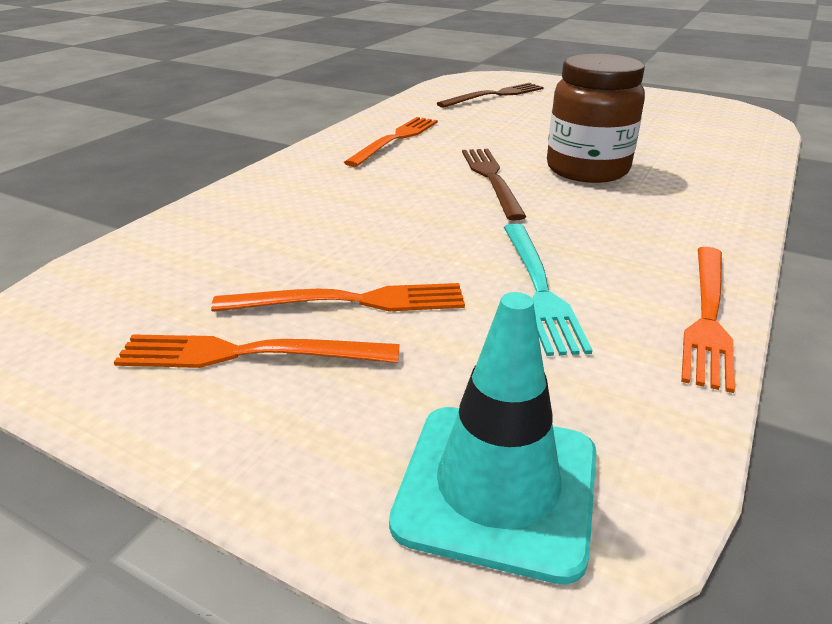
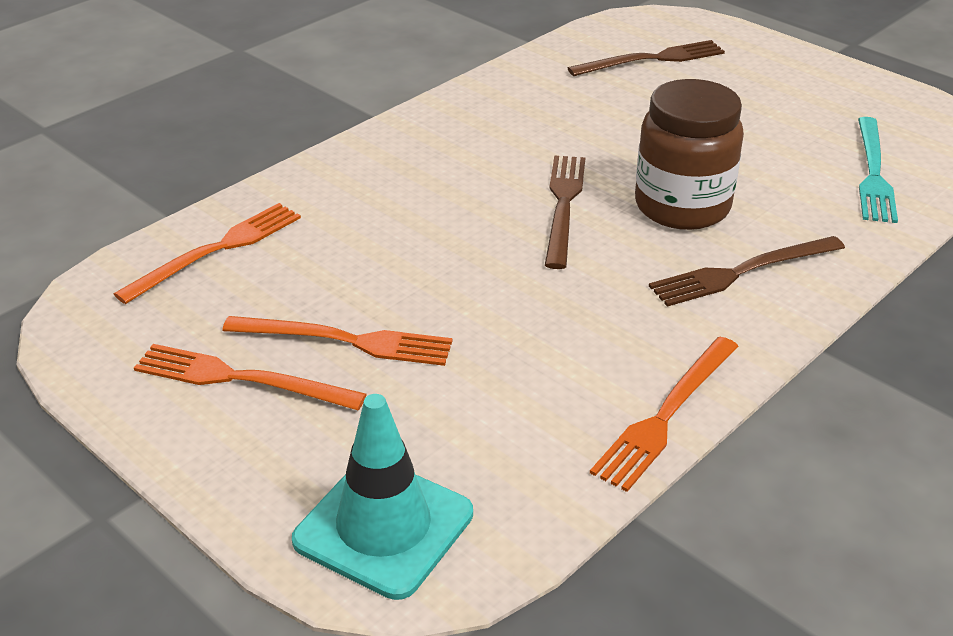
camera: 15 degrees right, 5 degrees up
(395, 139) = (488, 126): orange fork -> orange fork (217, 250)
(539, 288) = (526, 357): turquoise fork -> turquoise fork (873, 173)
(672, 203) = (742, 272): none -> brown fork

